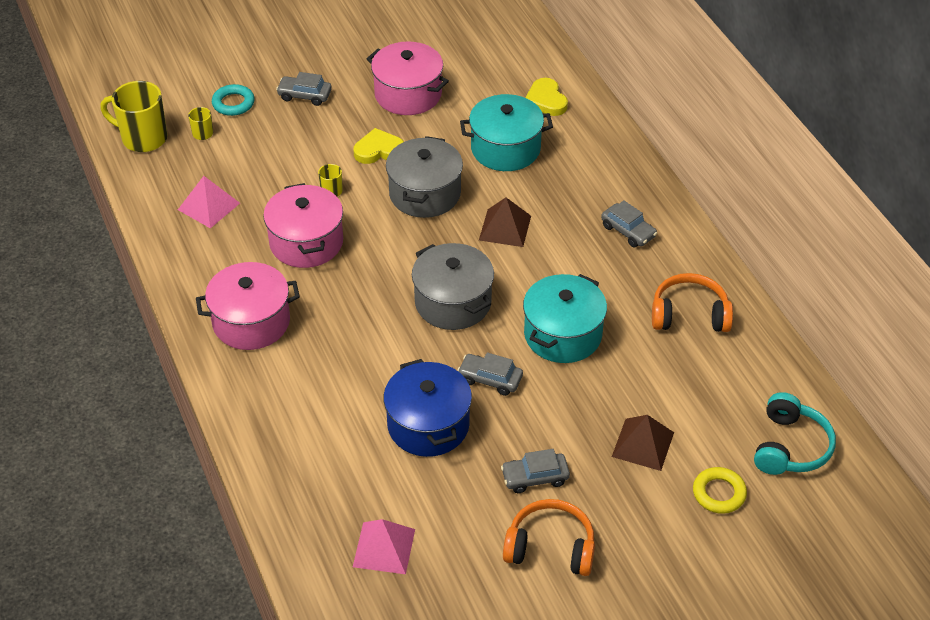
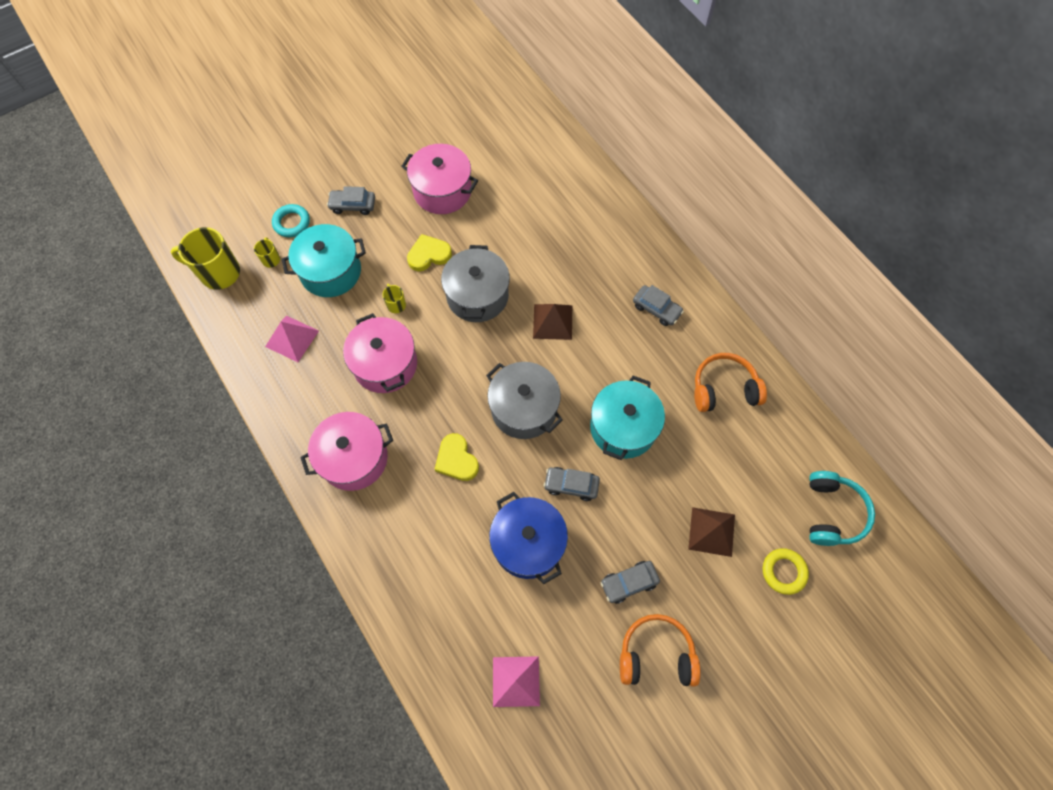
camera: 10 degrees left, 20 degrees up
(505, 149) = (537, 237): turquoise pot -> turquoise pot (331, 271)
(546, 100) = (561, 180): yellow heart -> yellow heart (456, 459)

